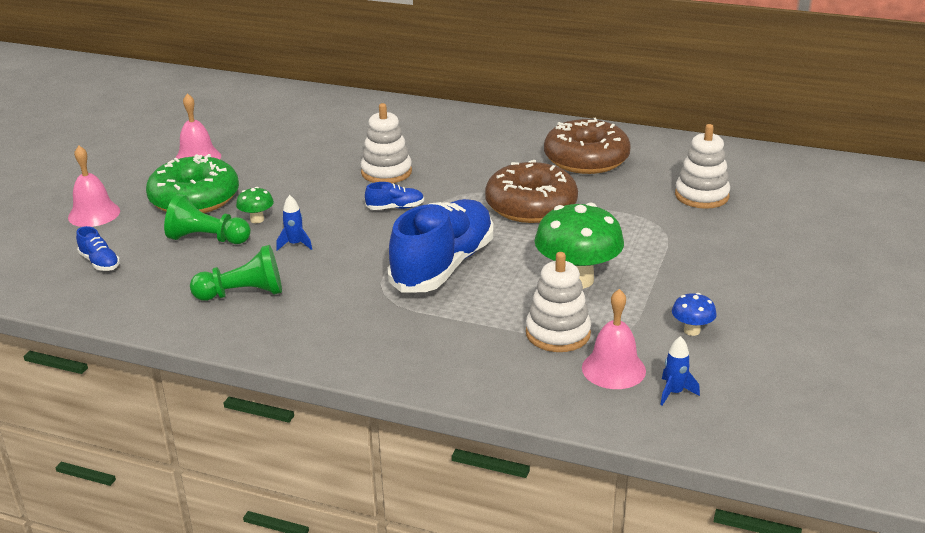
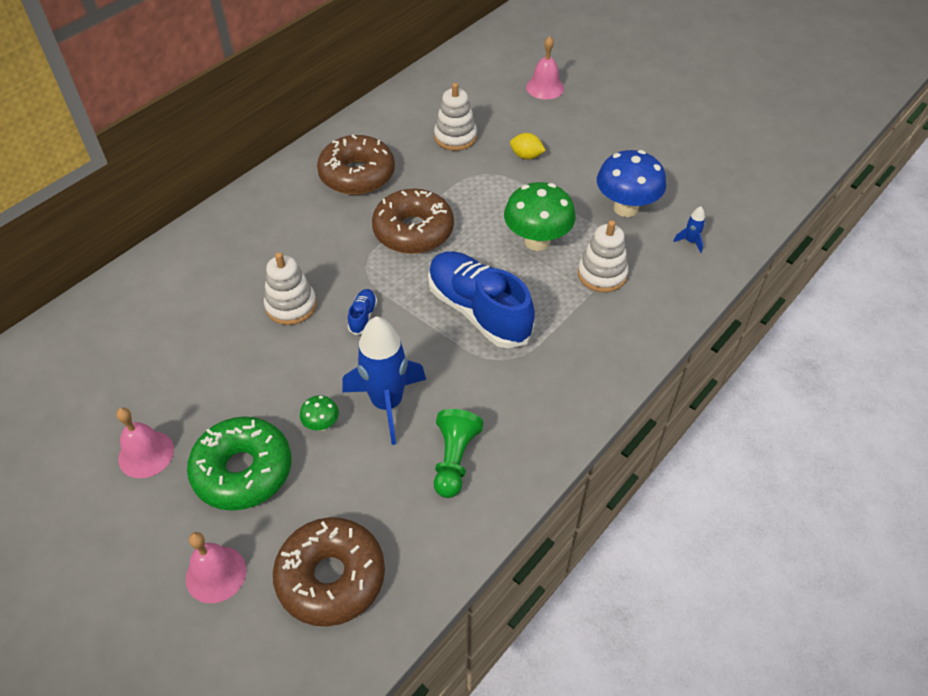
camera: 70 degrees left, 20 degrees up
(100, 262) = (331, 577): blue shoe -> brown donut
(207, 239) = (336, 472): green pawn -> none
(295, 244) = (387, 403): blue rocket -> blue rocket, size x2.45
(613, 369) = (654, 260): pink bell -> pink bell (545, 87)
(692, 330) = (626, 208): blue mushroom -> blue mushroom, size x2.15
(716, 244) = (526, 156): none -> yellow lemon

